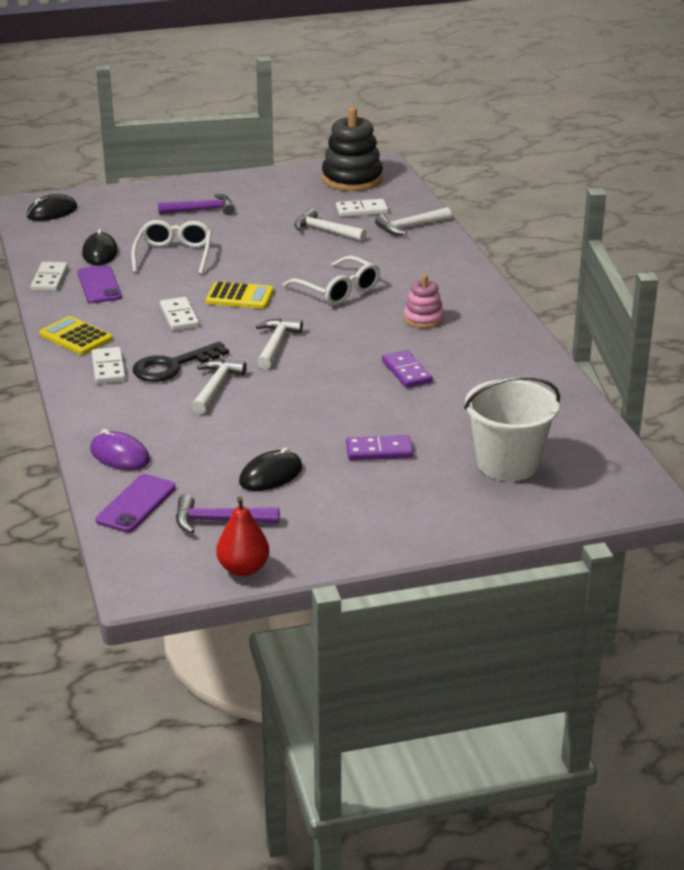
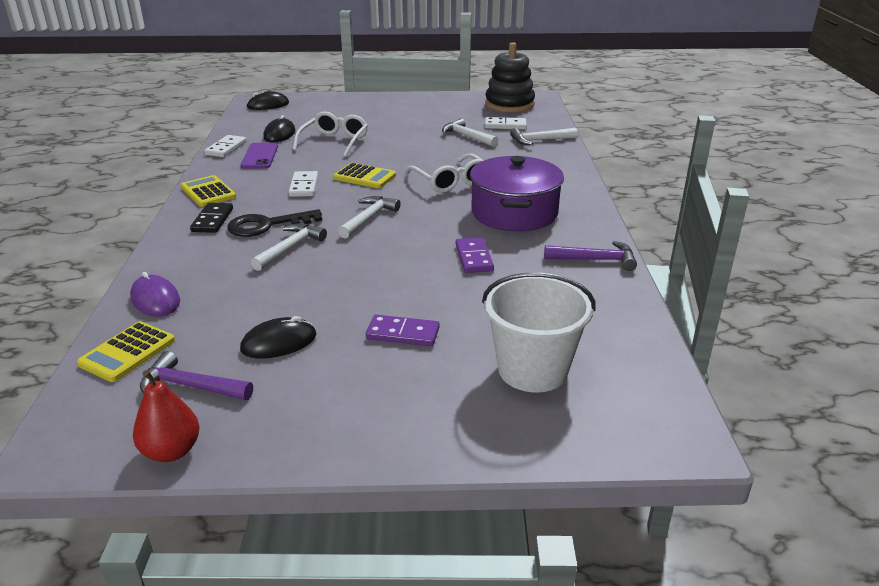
camera: 15 degrees right, 0 degrees up
(108, 368) = (212, 220): white domino -> black domino
(136, 504) = (127, 352): purple phone -> yellow calculator
(201, 210) = (378, 114): purple hammer -> purple hammer (595, 260)
(423, 319) = (514, 213): pink stacking toy -> purple pot

